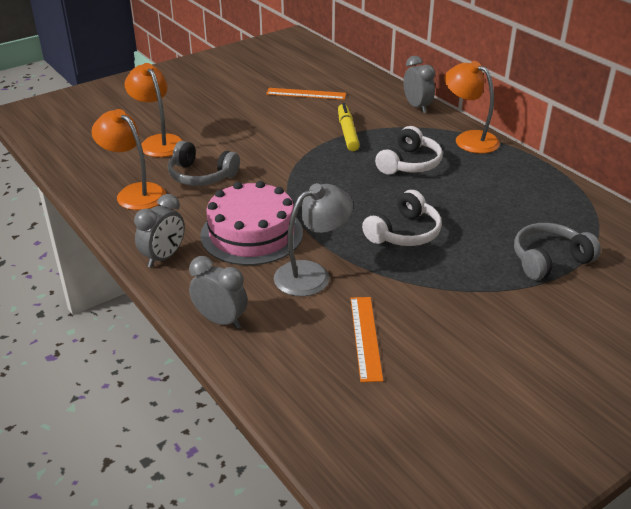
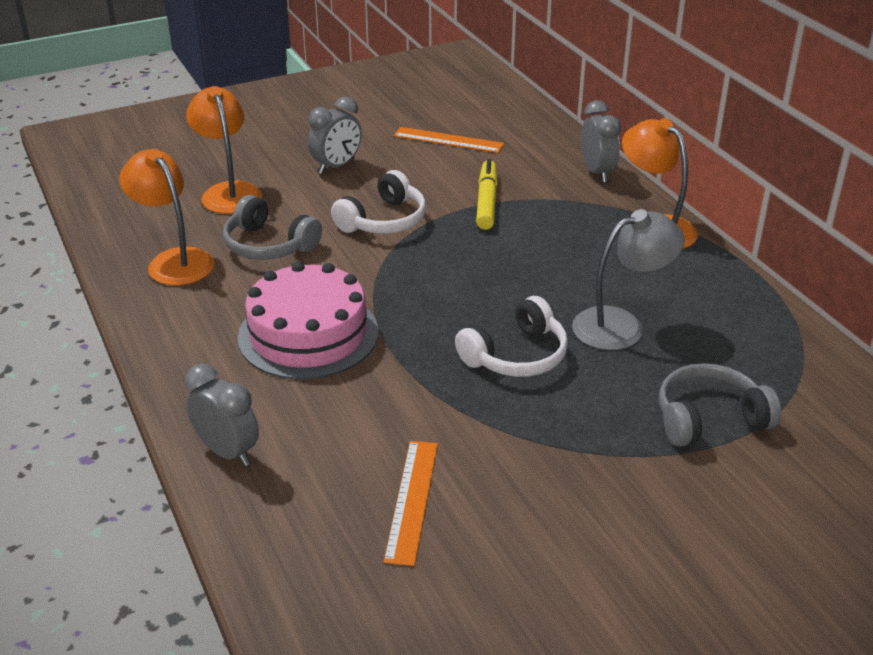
camera: 10 degrees right, 0 degrees up
(164, 257) = (182, 355): grey clock -> grey clock (336, 166)
(312, 274) = (370, 401): grey lamp -> grey lamp (621, 325)
(409, 163) = (558, 255): white headphones -> white headphones (383, 220)

